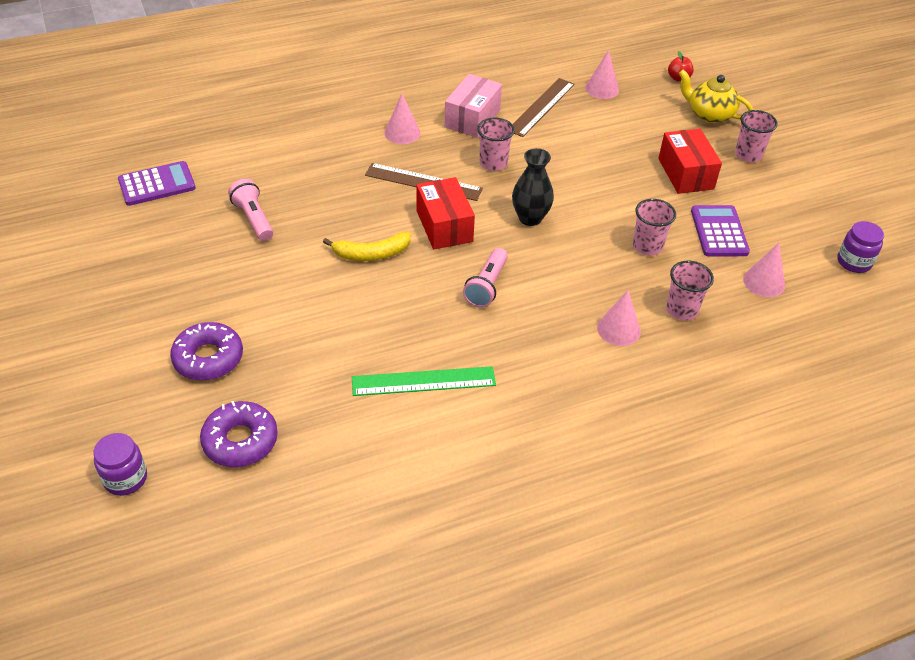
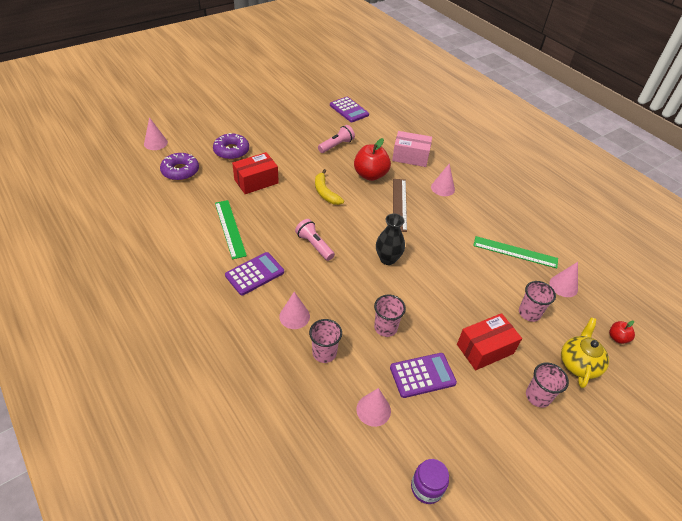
camera: 75 degrees right, 0 degrees up
(125, 478) = (155, 143): purple jar -> pink cone
(346, 196) = (370, 175): none -> red apple
(444, 226) = (362, 219): red box -> red box (256, 181)
(472, 118) = (478, 218): pink box -> pink box (410, 157)
(486, 286) = (314, 245): pink flashlight -> pink flashlight turned 45 degrees clockwise
(493, 163) = (435, 234): pink cup -> pink cup (529, 313)
(532, 362) = (254, 274): none -> purple calculator
(541, 107) = (515, 252): brown ruler -> green ruler

